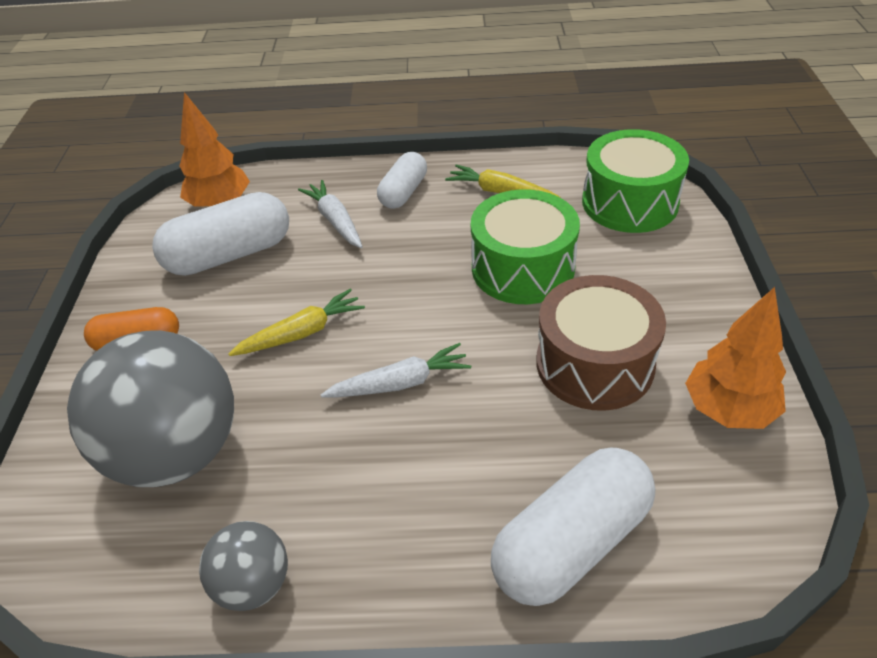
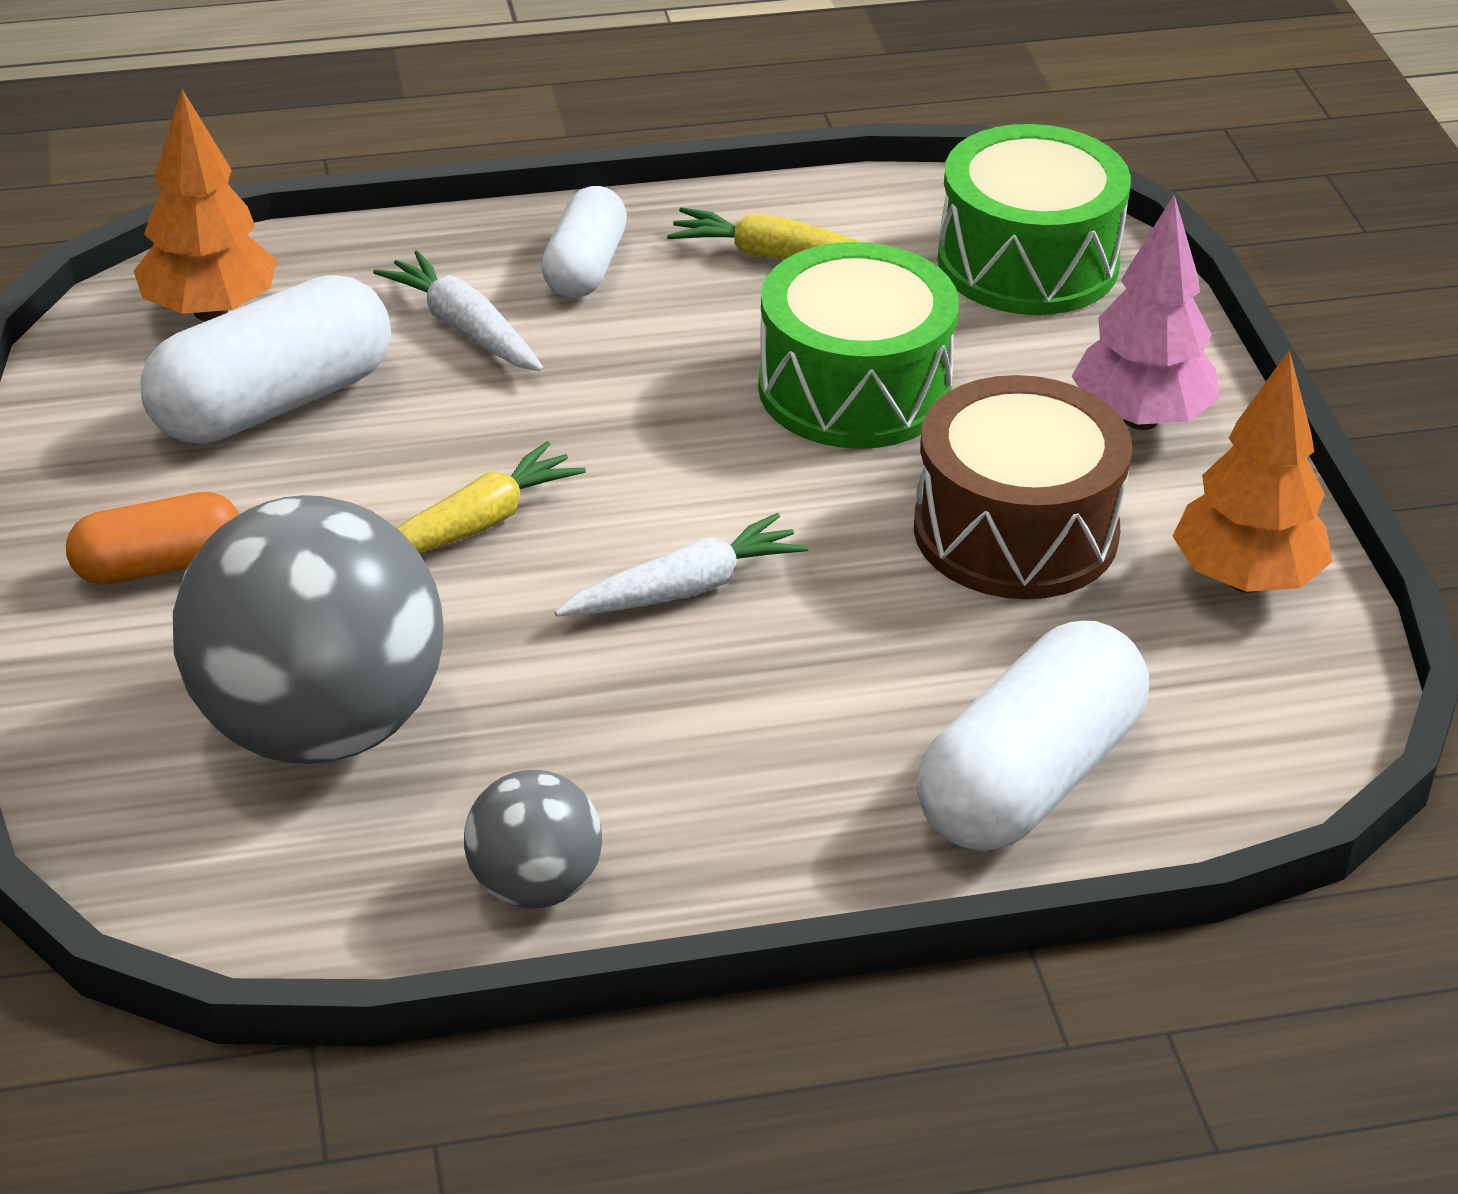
camera: 15 degrees left, 5 degrees down
(678, 298) = (1141, 419): none -> pink tree

